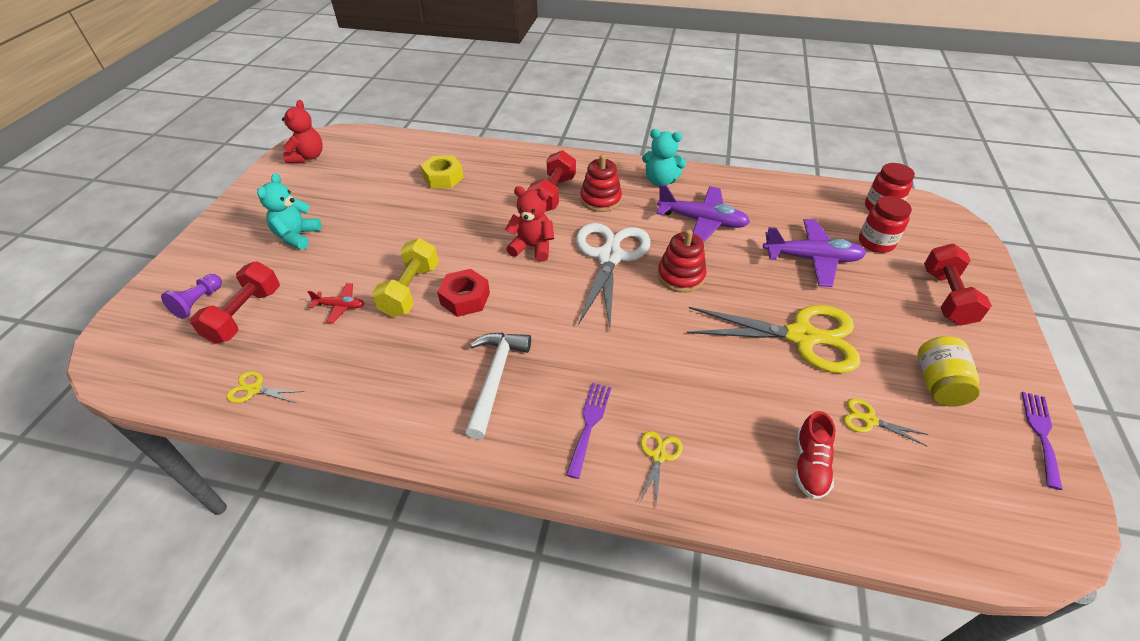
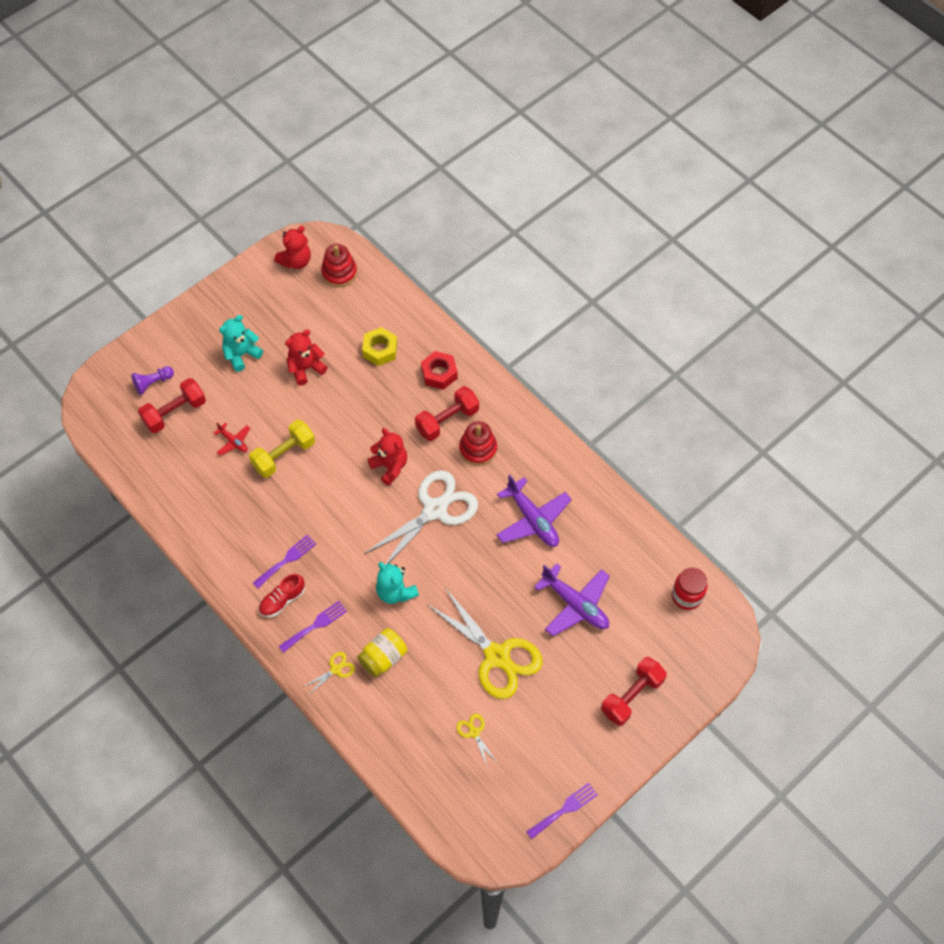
camera: 35 degrees right, 15 degrees up
(255, 389) = (153, 479): yellow scissors -> none
(378, 218) = (306, 368): none -> red teddy bear
(465, 298) = (312, 485): red nut -> red nut (439, 373)
(495, 379) = (287, 560): white hammer -> purple fork
(660, 181) = (542, 458): turquoise teddy bear -> turquoise teddy bear (395, 592)
(681, 276) = (467, 558): red stacking toy -> red stacking toy (339, 273)
(810, 465) = (411, 731): red shoe -> red shoe (282, 600)
(876, 243) = (640, 623): red jar -> none
(938, 384) = (544, 742): yellow jar -> yellow jar (383, 658)

